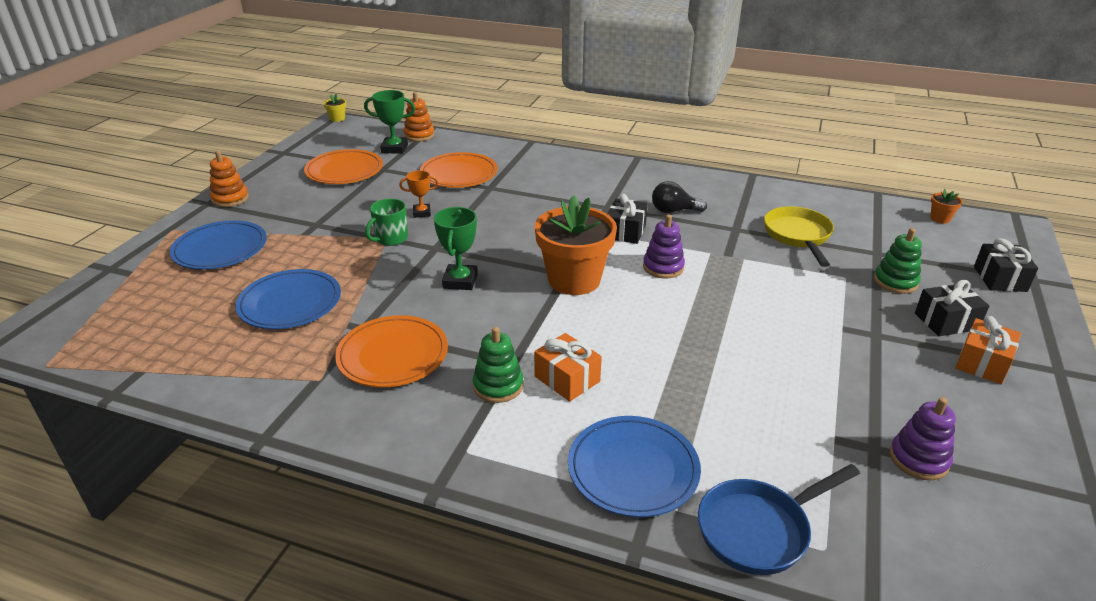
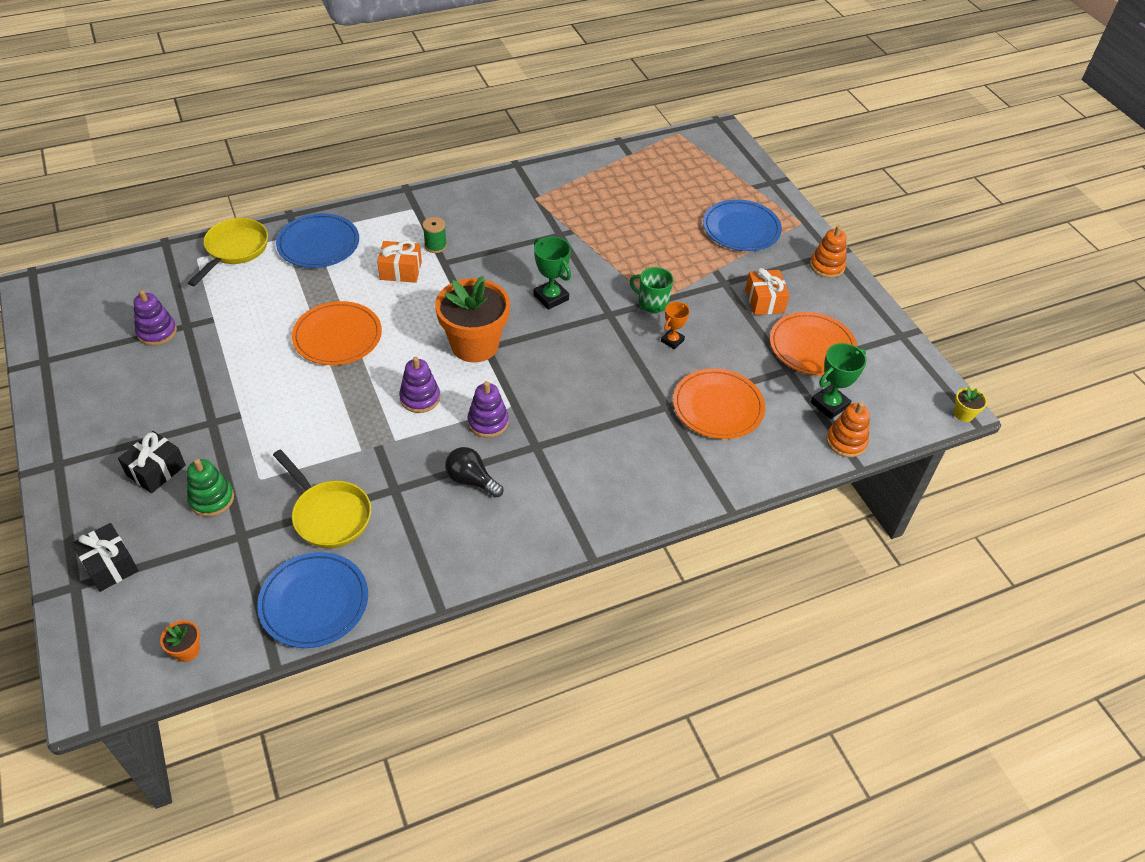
camera: 135 degrees right, 15 degrees up
(290, 303) = (627, 223): blue plate -> blue plate (314, 602)
(391, 239) = (652, 303): green mug -> green mug turned 60 degrees counterclockwise
(392, 355) = (517, 229): orange plate -> orange plate (337, 336)
(498, 386) = (435, 246): green stacking toy -> green spool
(625, 231) = (488, 422): black gift -> purple stacking toy
(673, 211) = (471, 480): black light bulb -> black light bulb turned 105 degrees counterclockwise
(759, 529) = (234, 250): blue pan -> yellow pan
(982, 363) = (121, 438): orange gift -> orange gift (764, 301)

